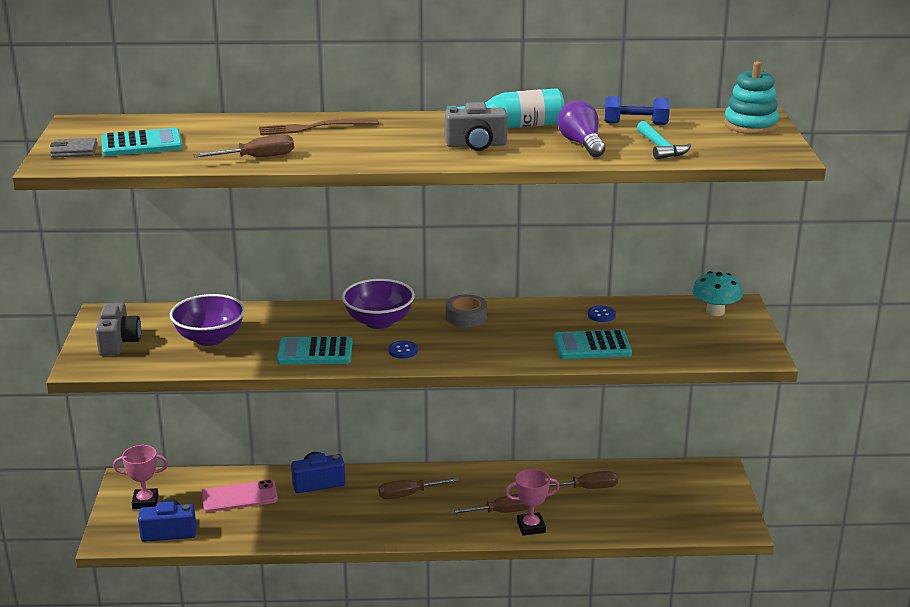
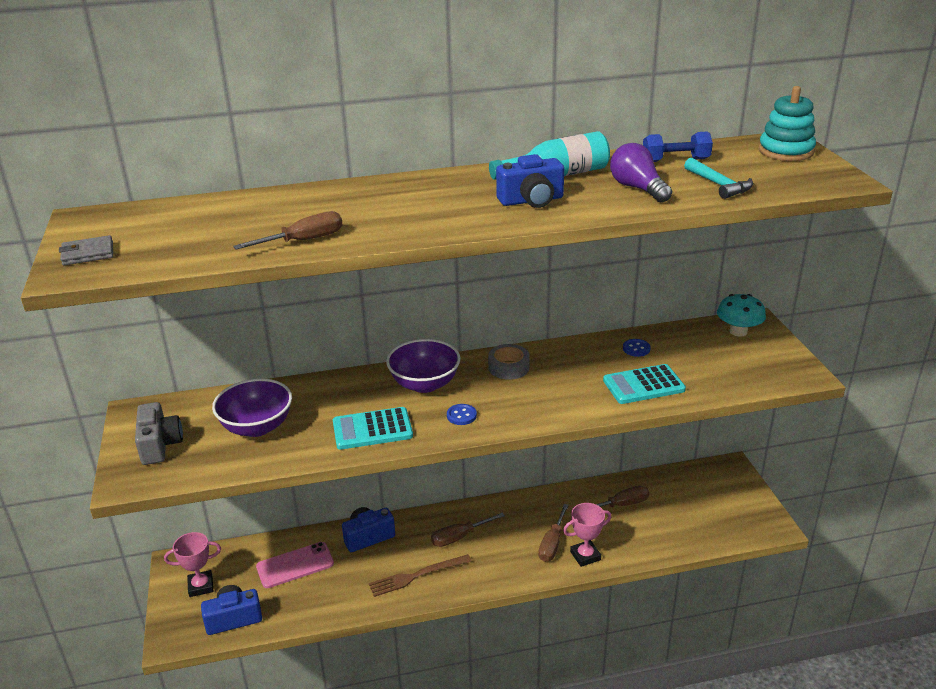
camera: 10 degrees left, 5 degrees up
(141, 144) = (165, 237): turquoise calculator -> none
(314, 128) = (349, 197): brown fork -> brown fork (416, 576)
(476, 145) = (531, 200): grey camera -> blue camera
(501, 512) = (552, 543): brown screwdriver -> brown screwdriver turned 135 degrees clockwise

